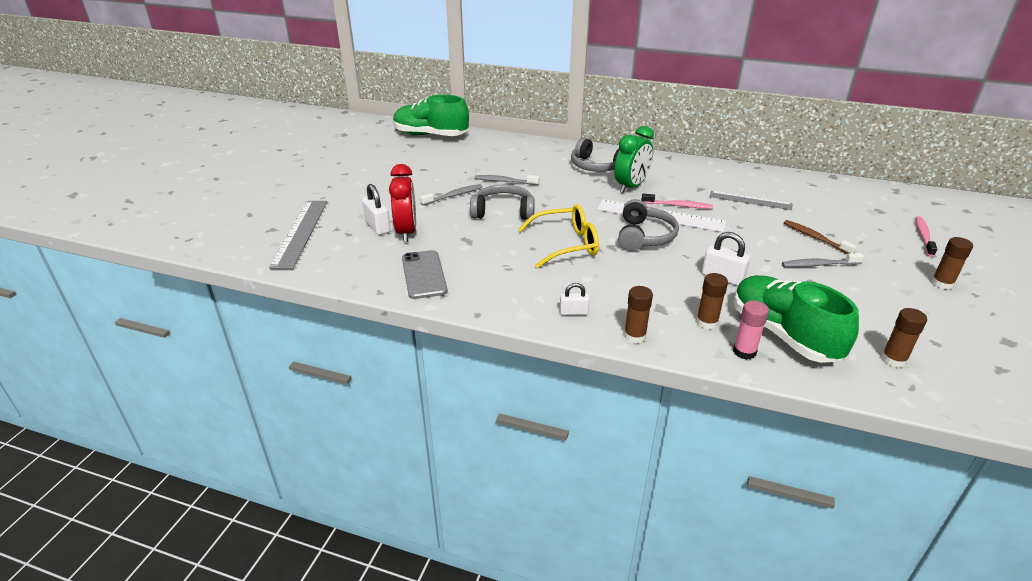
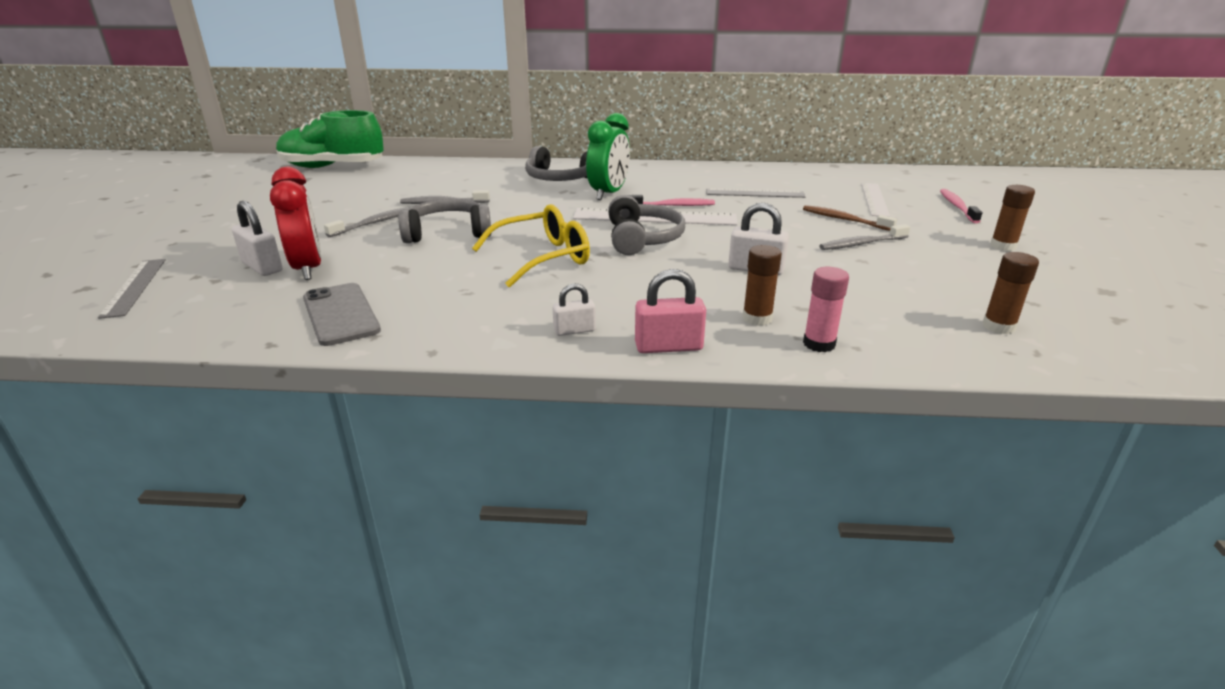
camera: 15 degrees left, 5 degrees down
(300, 232) = (135, 287): grey ruler -> grey ruler, size x0.65
(634, 336) = (668, 347): brown glue stick -> pink padlock
(783, 334) = (857, 318): green shoe -> none
(852, 219) = (874, 199): none -> white ruler

